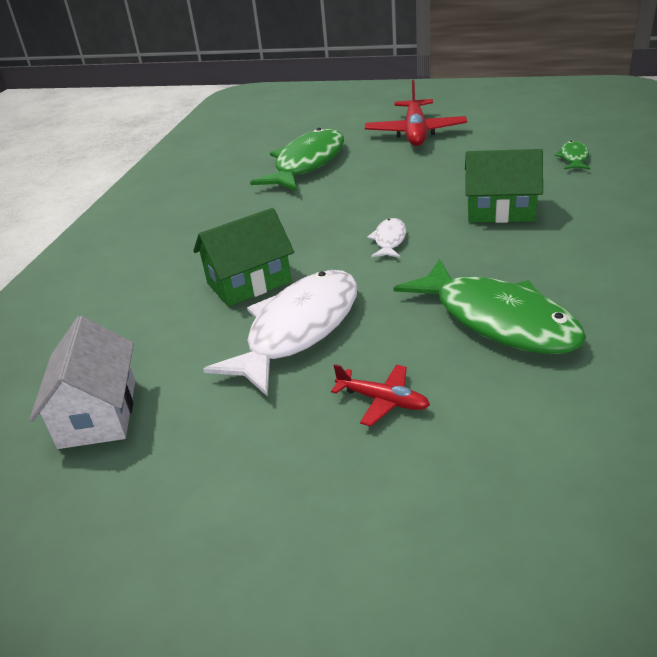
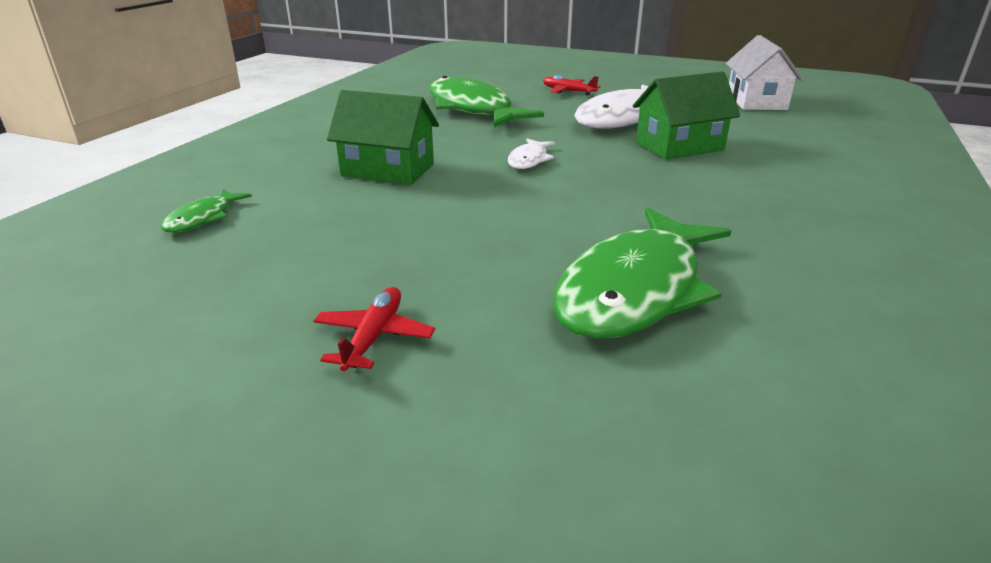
camera: 175 degrees left, 5 degrees down
(415, 132) = (374, 337): red plane -> red plane, size x0.51

